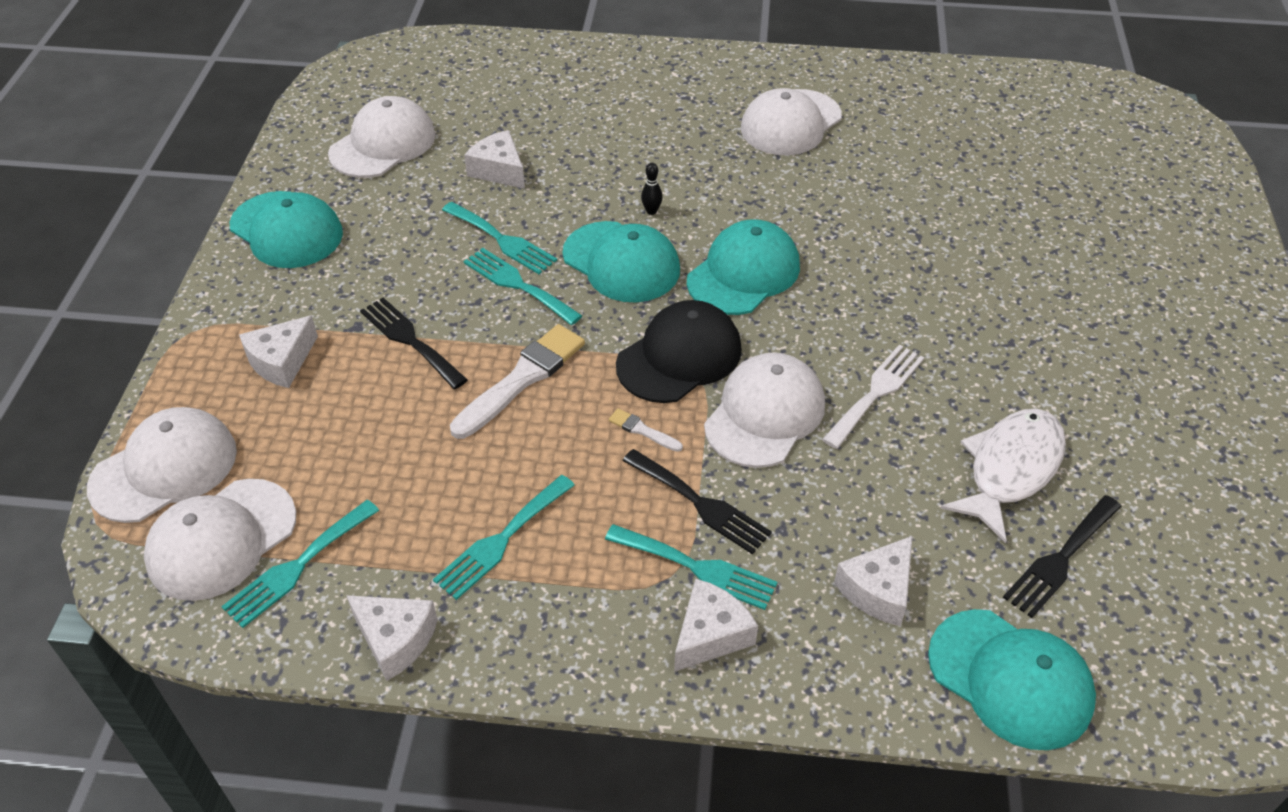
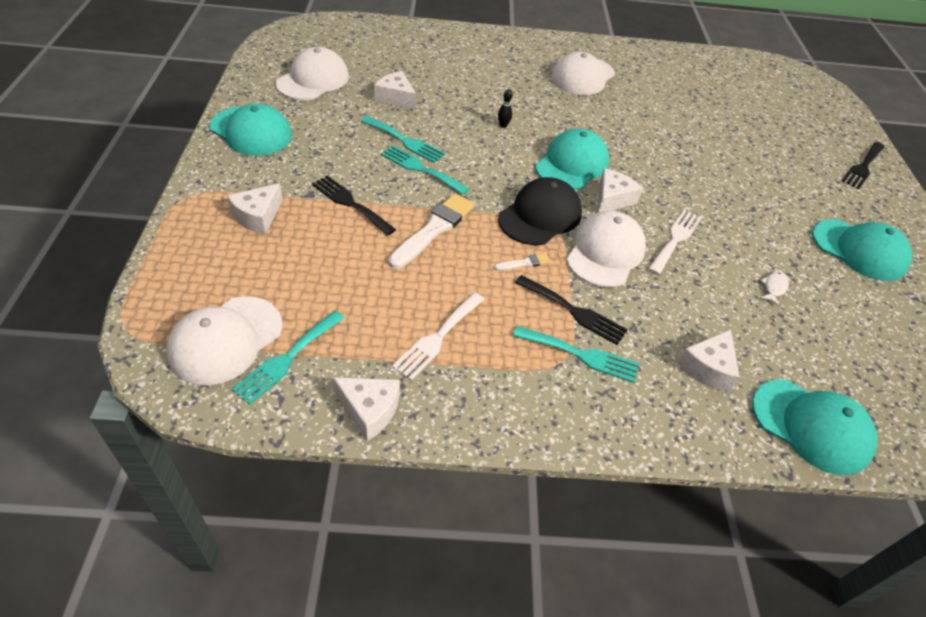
camera: 10 degrees left, 0 degrees up
(164, 469) = (176, 290): white cap -> none
(501, 540) = (438, 338): turquoise fork -> white fork
(621, 262) = (489, 156): turquoise cap -> turquoise cap (859, 250)
(643, 430) = (524, 263): white brush -> white brush turned 135 degrees clockwise
(710, 635) = (600, 401): white cheese -> white cheese (612, 199)
(1010, 469) = (774, 288): white fish -> white fish, size x0.42
(1060, 559) = (822, 345): black fork -> black fork (863, 167)

